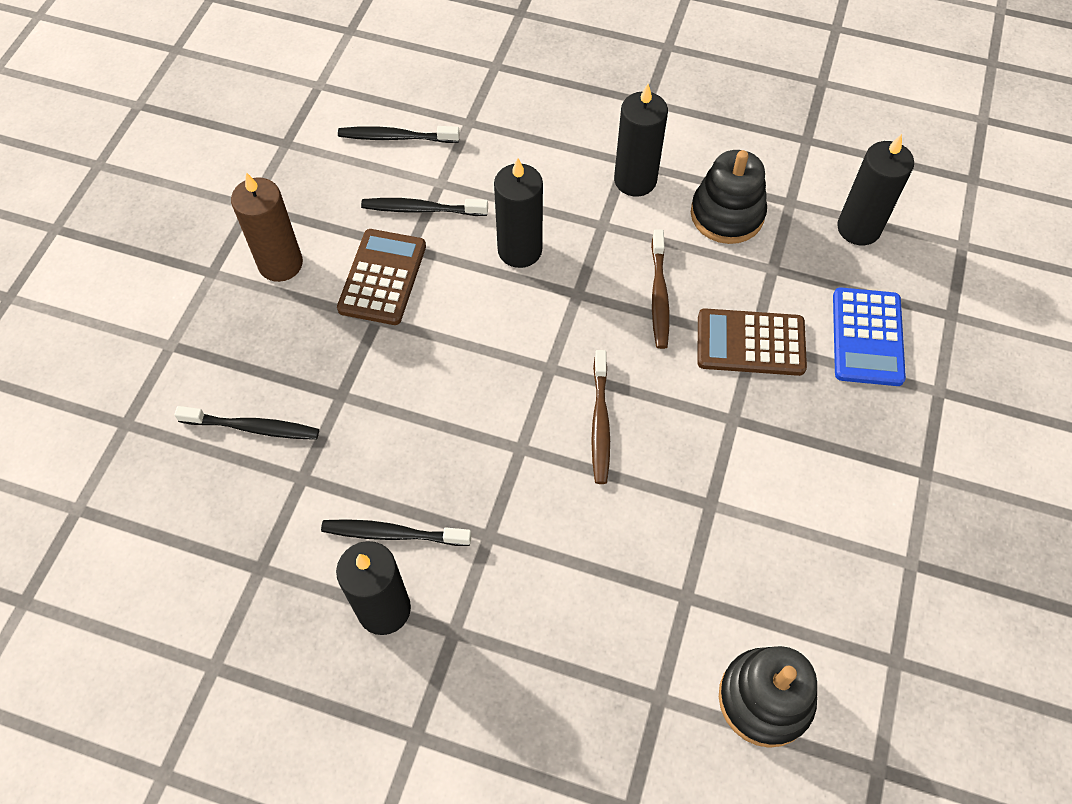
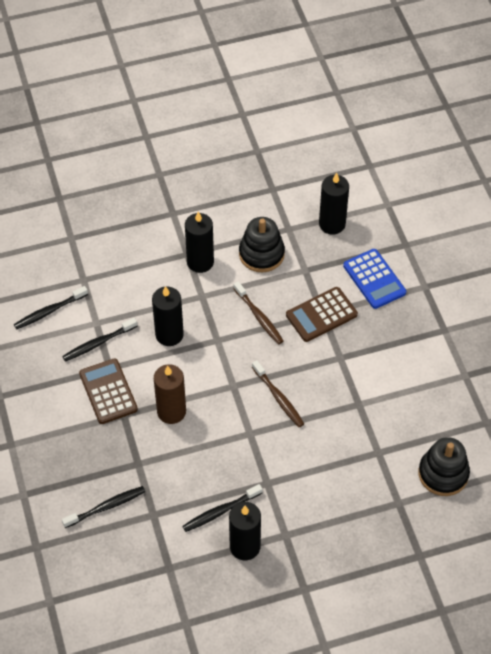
camera: 35 degrees left, 5 degrees down
(280, 264) = (45, 417): brown candle -> brown candle (171, 411)

